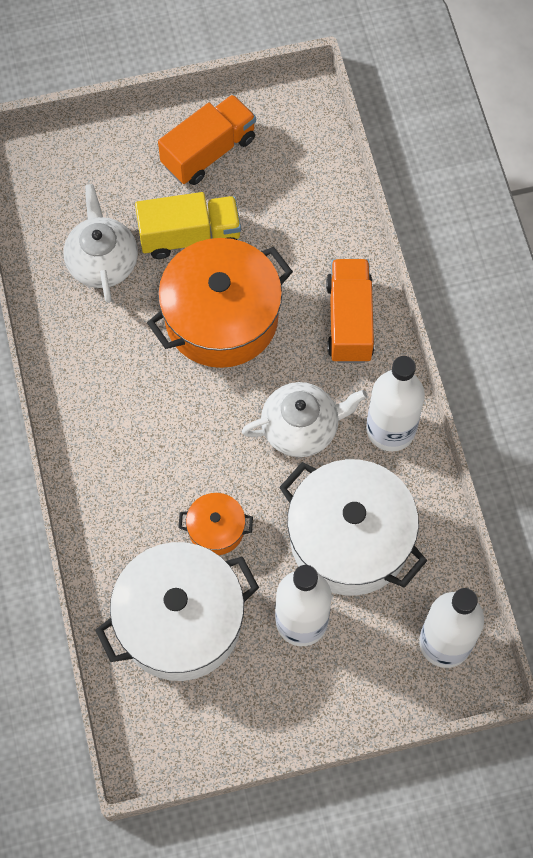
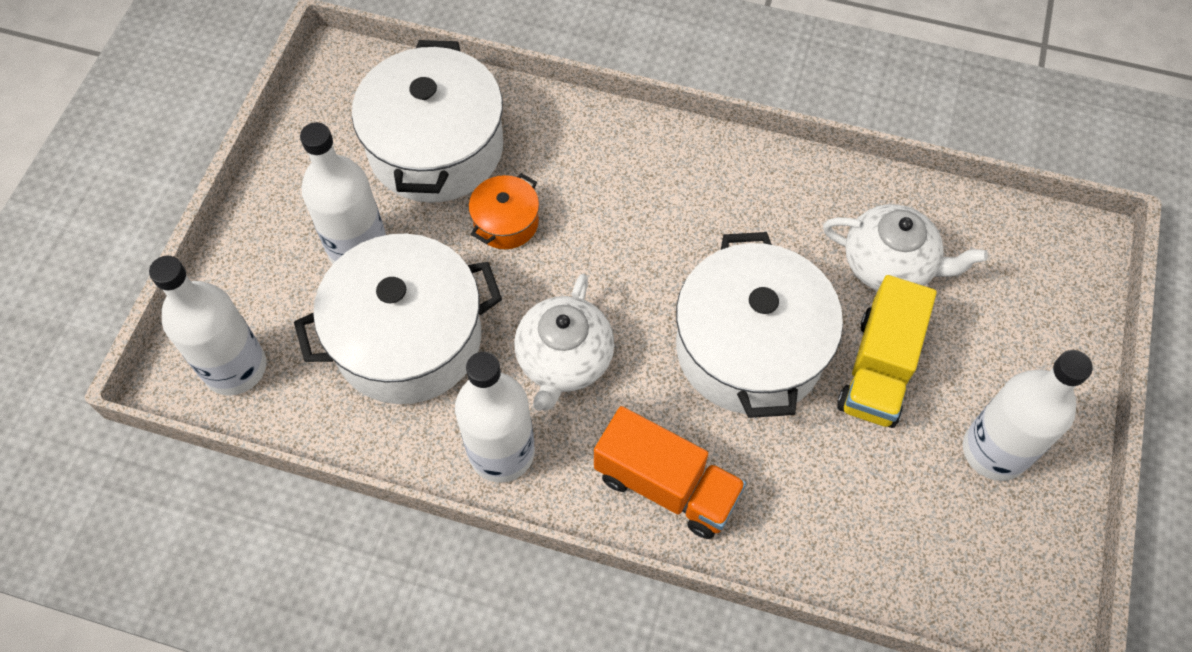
camera: 120 degrees right, 5 degrees down
(208, 152) = (994, 451): orange truck -> white bottle
(221, 318) = (749, 348): orange pot -> white pot

